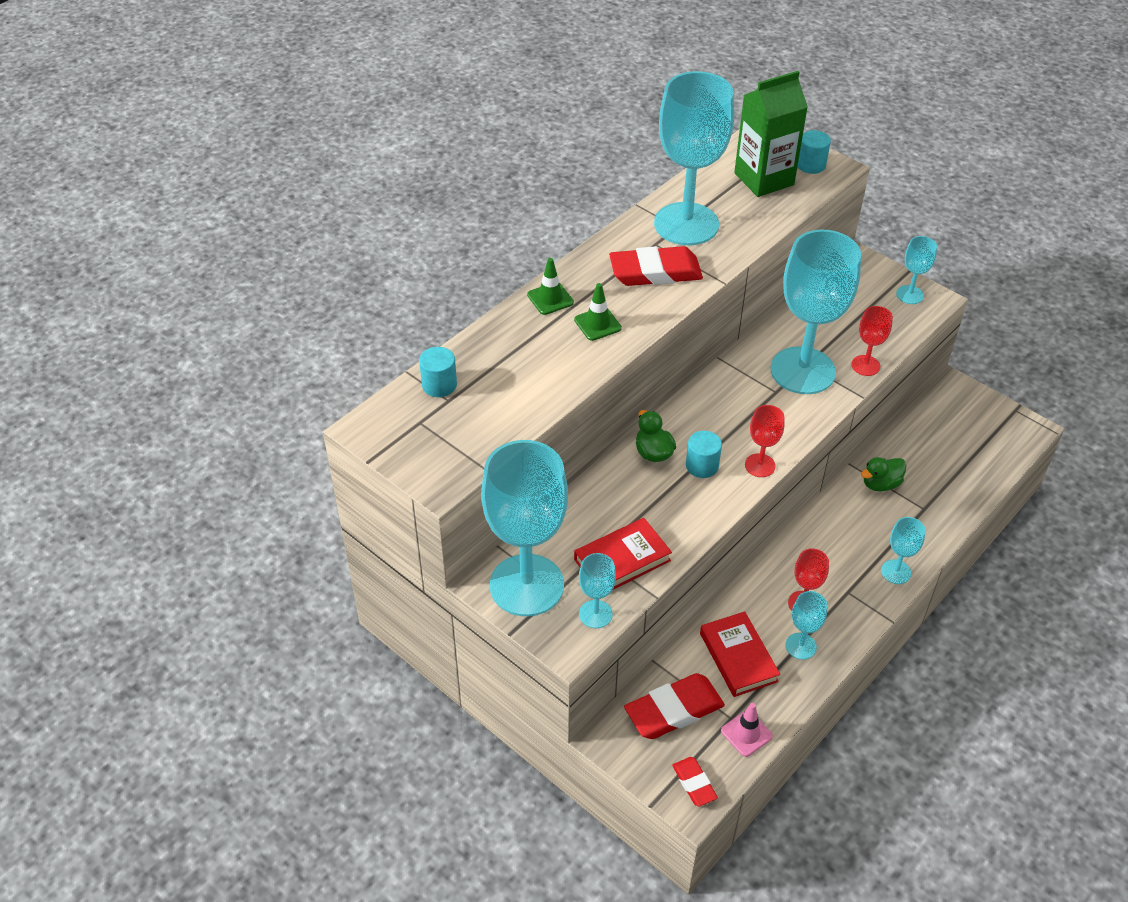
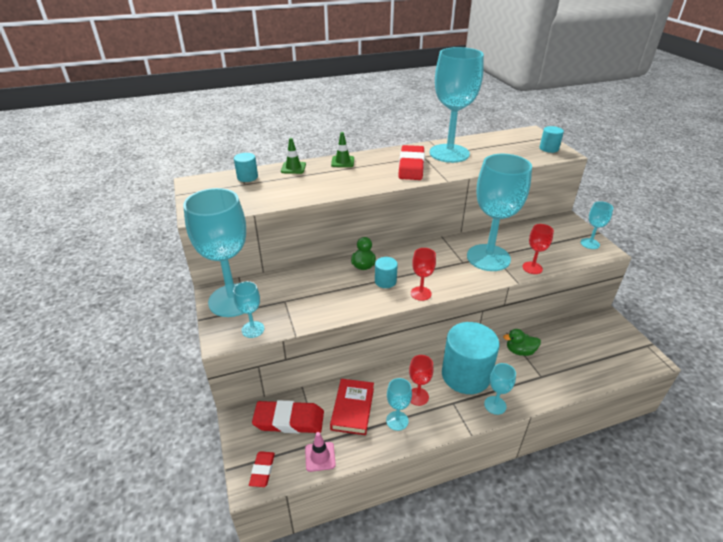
camera: 30 degrees right, 10 degrees down
(597, 324) = (356, 177): green traffic cone -> green traffic cone (293, 168)
(622, 560) = (295, 309): red book -> none
(655, 272) = (411, 166): red eraser -> red eraser turned 75 degrees clockwise
(764, 179) = (513, 147): green carton -> none
(839, 548) = (465, 375): none -> turquoise cylinder

